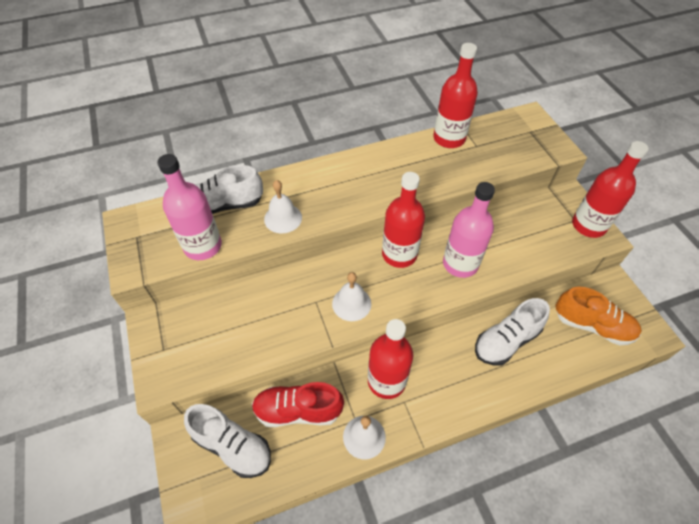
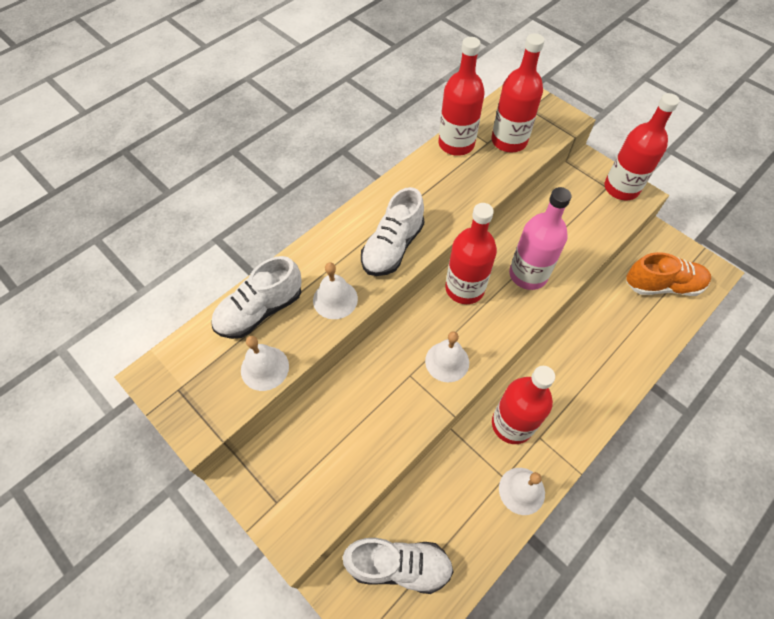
camera: 25 degrees left, 5 degrees up
(203, 246) = (264, 368): pink bottle -> white bell
(298, 410) = (443, 496): red shoe -> none
(496, 150) = (509, 141): none -> red bottle
(506, 341) = (598, 333): white shoe -> white shoe (392, 247)

